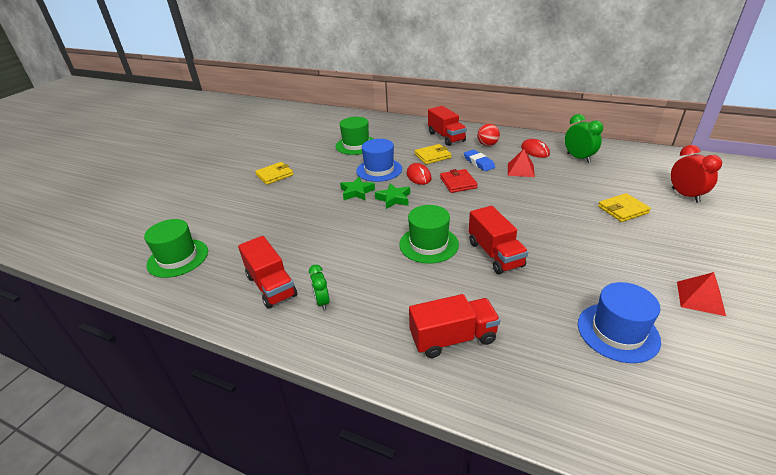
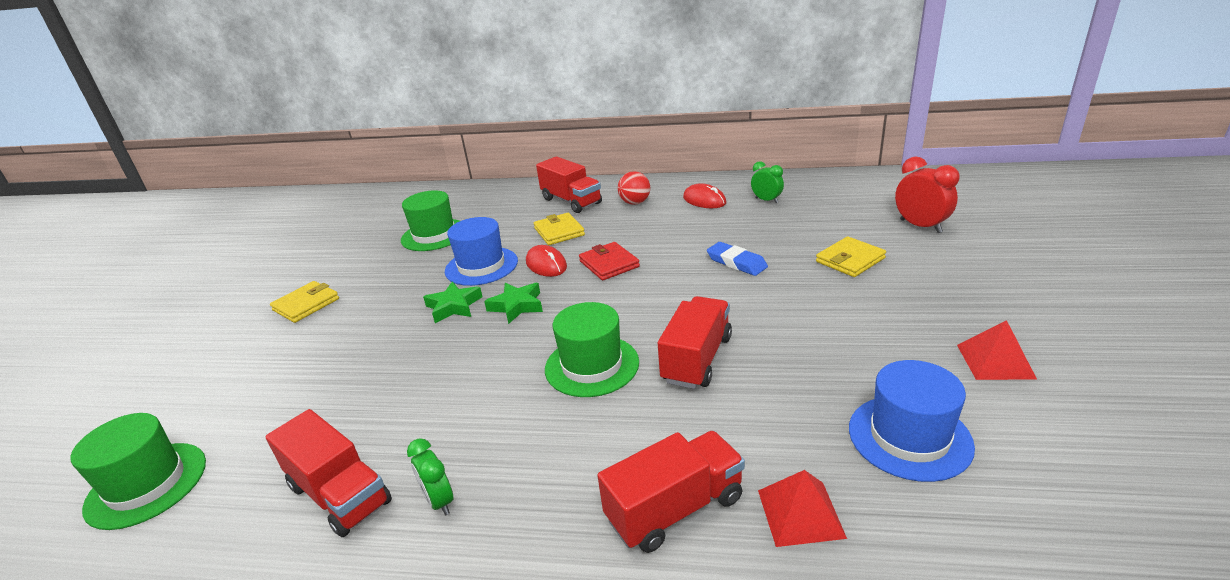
camera: 15 degrees left, 5 degrees down
(432, 156) = (559, 232): yellow wallet -> yellow wallet turned 75 degrees counterclockwise
(478, 162) = (630, 230): blue eraser -> blue eraser (736, 262)
(495, 254) = (697, 359): red truck -> red truck turned 120 degrees counterclockwise
(520, 170) = (693, 230): red pyramid -> red pyramid (800, 513)
(578, 158) = (766, 200): green clock -> green clock, size x0.64

